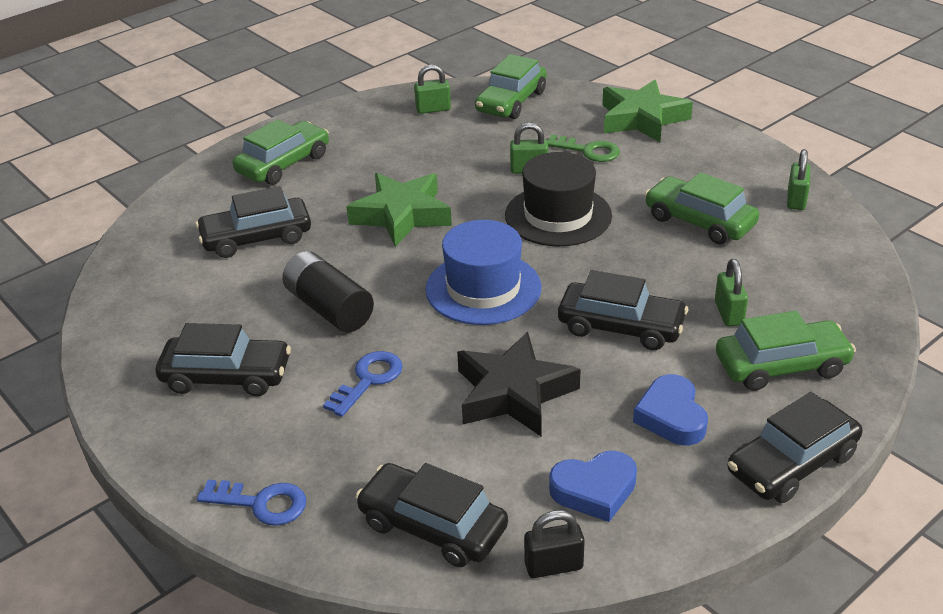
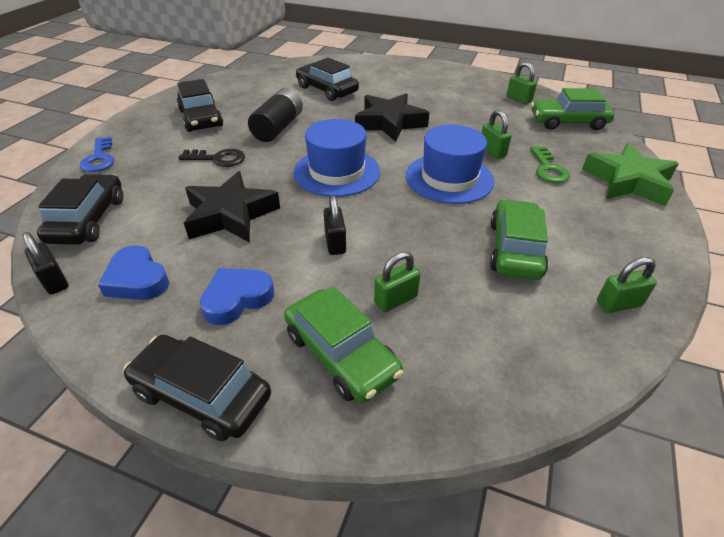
camera: 60 degrees right, 5 degrees up
(283, 164) = (403, 76): green car -> none
(368, 380) = (218, 159): blue key -> black key
(402, 215) = (390, 123): green star -> black star
(558, 215) = (449, 178): black hat -> blue hat
(621, 326) = (335, 243): black car -> black padlock

